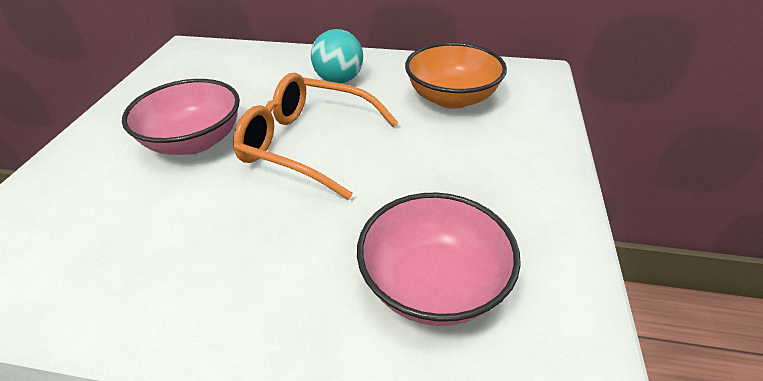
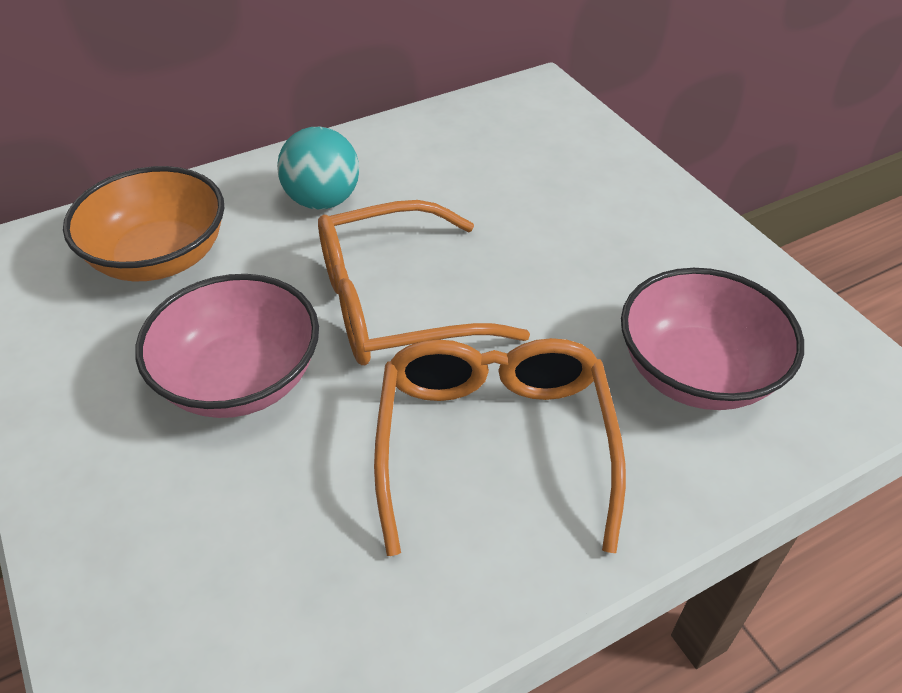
camera: 40 degrees left, 5 degrees up
(258, 244) = (494, 443): none -> orange glasses
(452, 98) = (488, 164): orange bowl -> orange bowl (160, 257)

